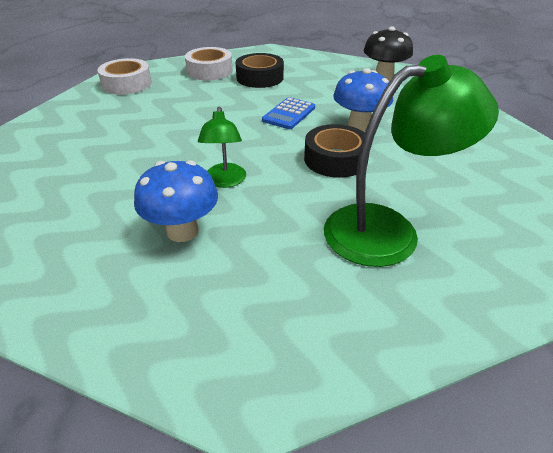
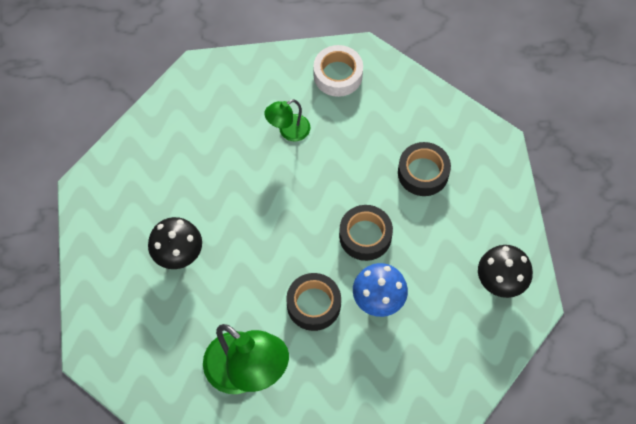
camera: 60 degrees right, 25 degrees up
(182, 231) = (178, 254): blue mushroom -> black mushroom
(209, 71) = (409, 121): white tape -> none
(225, 181) = (241, 246): green lamp -> green lamp (288, 131)
(289, 114) = (365, 236): blue calculator -> black tape

